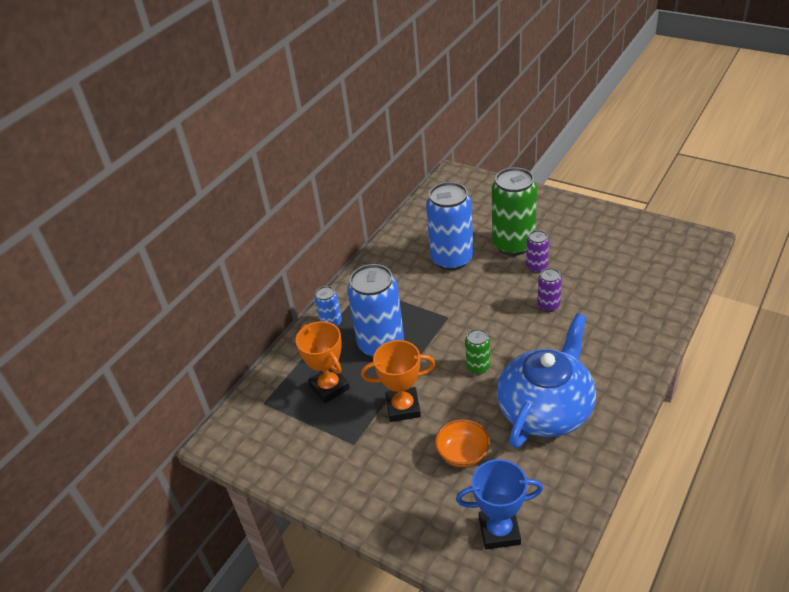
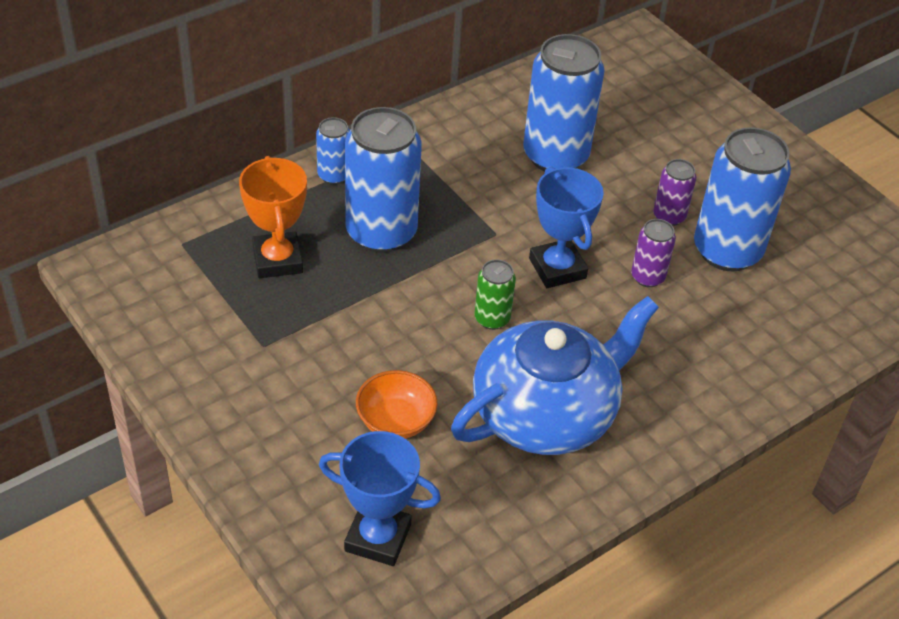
camera: 15 degrees right, 5 degrees up
(403, 407) = (356, 328): orange trophy -> none
(495, 322) = (557, 268): none -> blue trophy
(513, 244) = (657, 171): green can -> none
(580, 273) = (727, 251): none -> blue can

